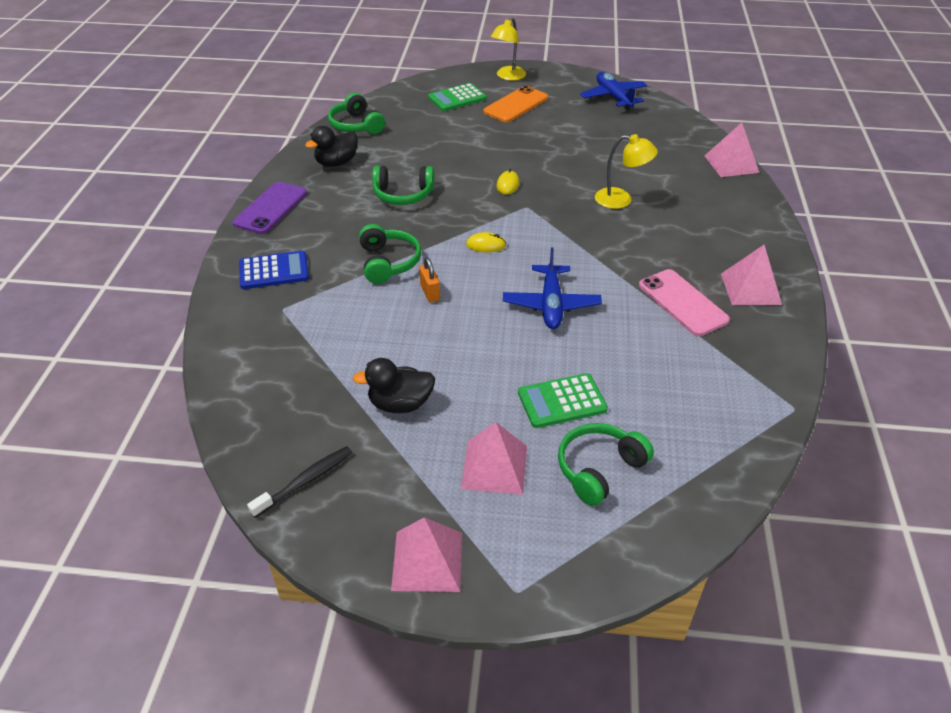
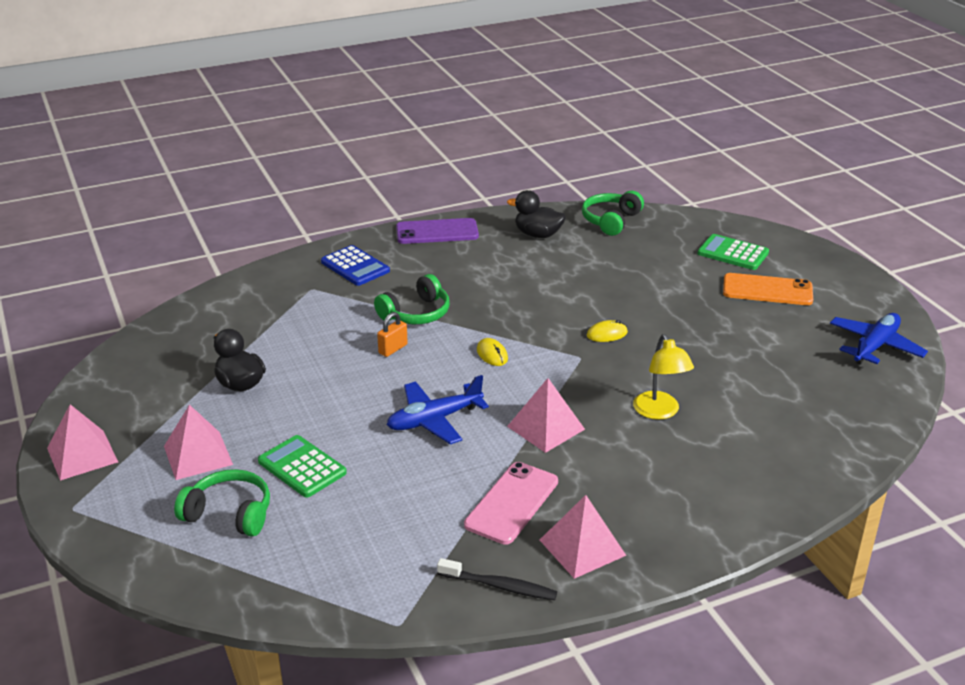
camera: 60 degrees right, 10 degrees down
(305, 481) = (131, 372): black toothbrush -> black toothbrush (500, 586)
(403, 194) = (525, 284): green headphones -> none
(508, 76) = (821, 266): yellow lamp -> none
(731, 164) = (834, 473): pink pyramid -> pink pyramid (546, 427)

